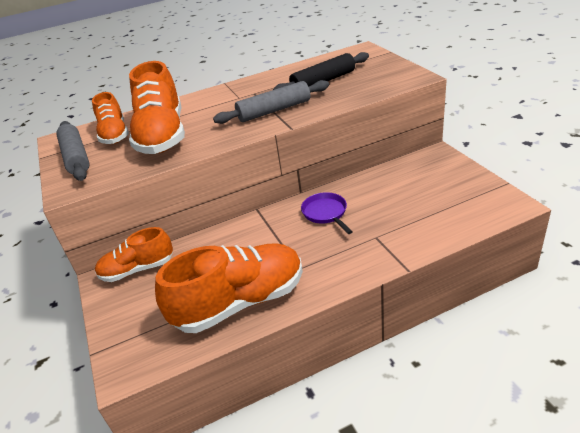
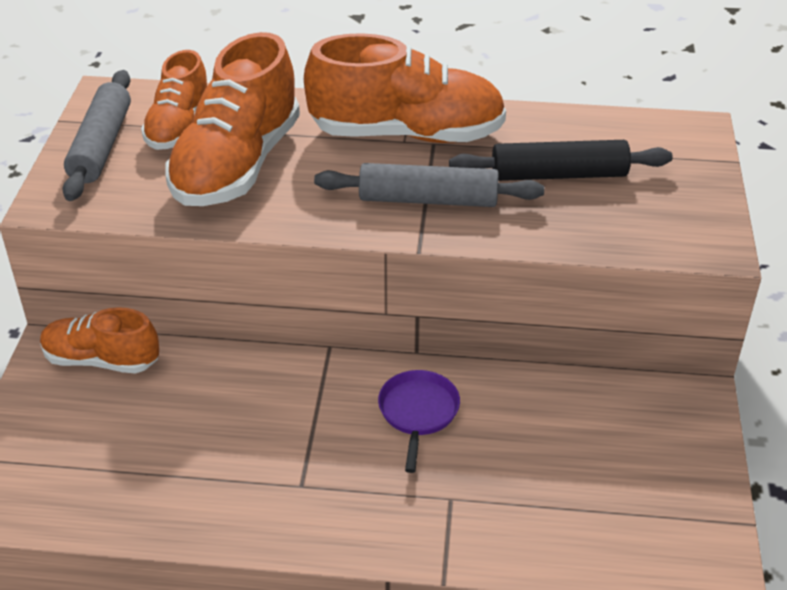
camera: 25 degrees right, 5 degrees up
(240, 302) = (184, 492): orange shoe -> orange shoe (407, 134)

